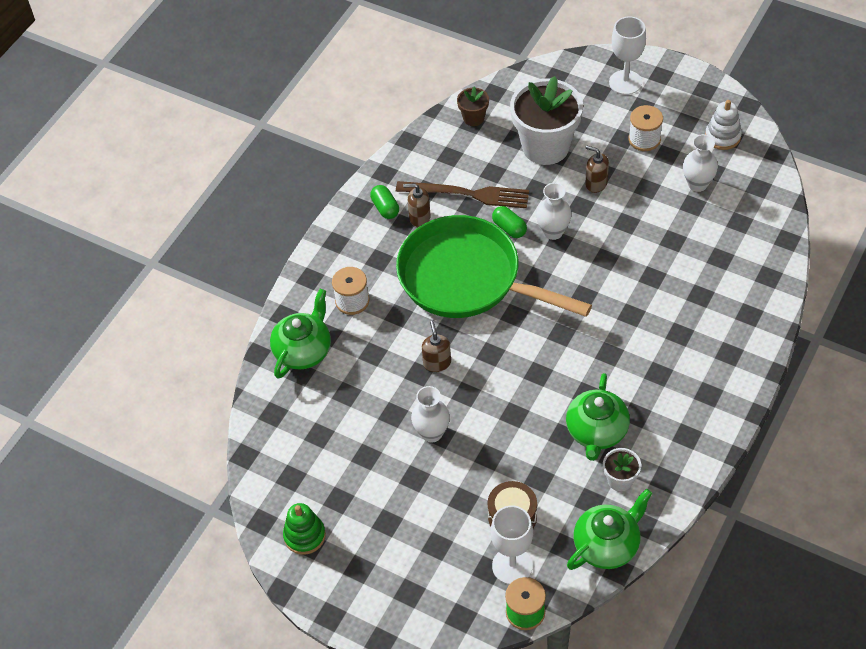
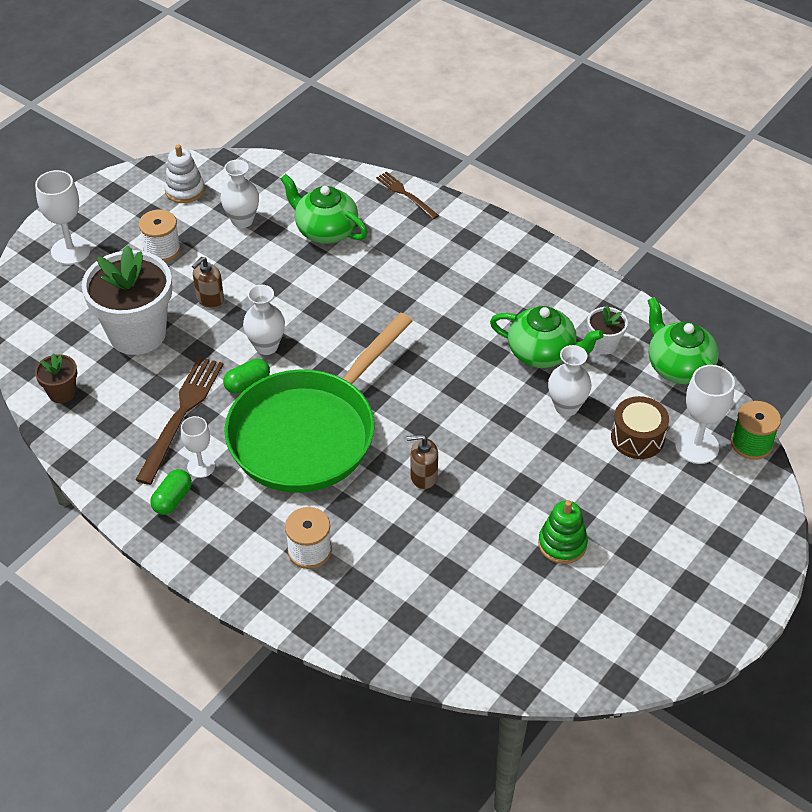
camera: 85 degrees left, 5 degrees down
(303, 350) = (373, 611): green teapot -> green teapot (325, 230)
(304, 536) = (643, 635): green stacking toy -> green stacking toy (562, 544)
(385, 208) = (172, 499): green capsule -> green capsule turned 45 degrees counterclockwise
(419, 218) = (201, 466): brown soap dispenser -> white goblet
(432, 433) = (520, 494): white vase -> white vase (566, 407)
(773, 296) = (405, 194): none -> brown fork

